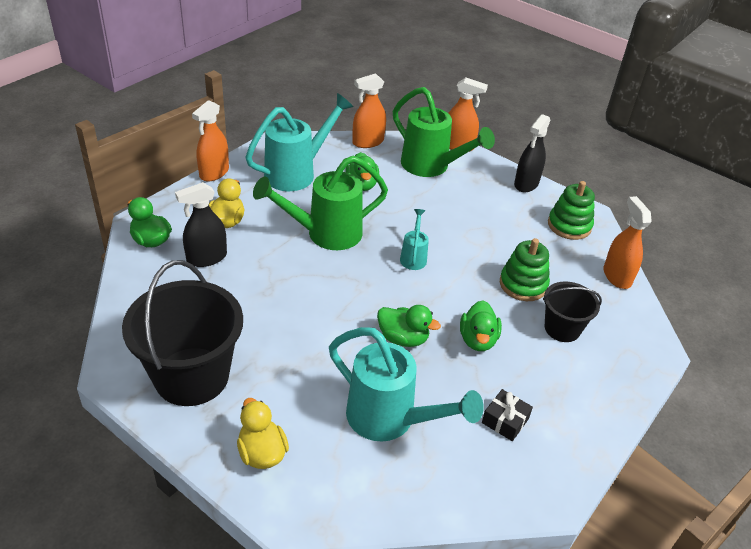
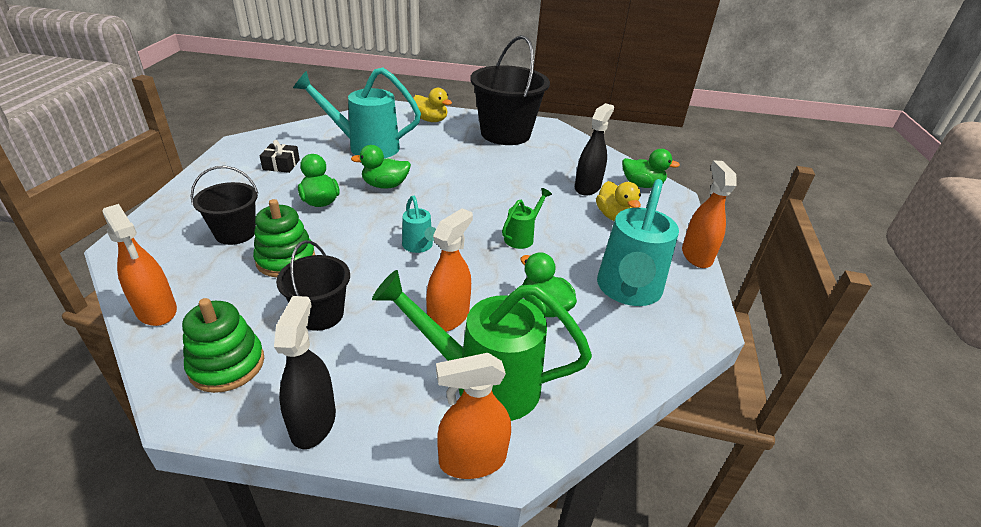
camera: 150 degrees right, 5 degrees down
(325, 234) = (522, 237): green watering can -> green watering can, size x0.49
(368, 142) = (610, 387): orange spray bottle -> orange spray bottle (448, 317)
(508, 233) = (320, 314): none -> black bucket

